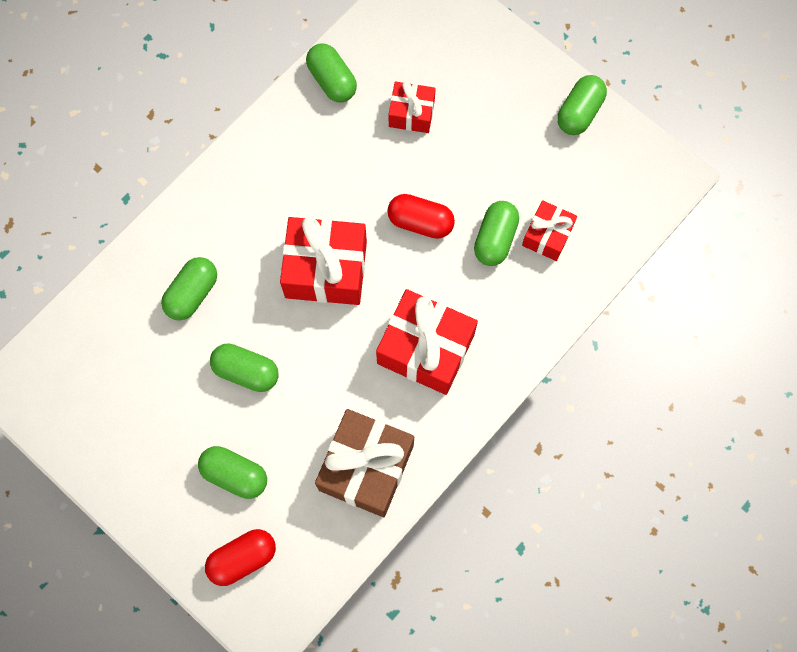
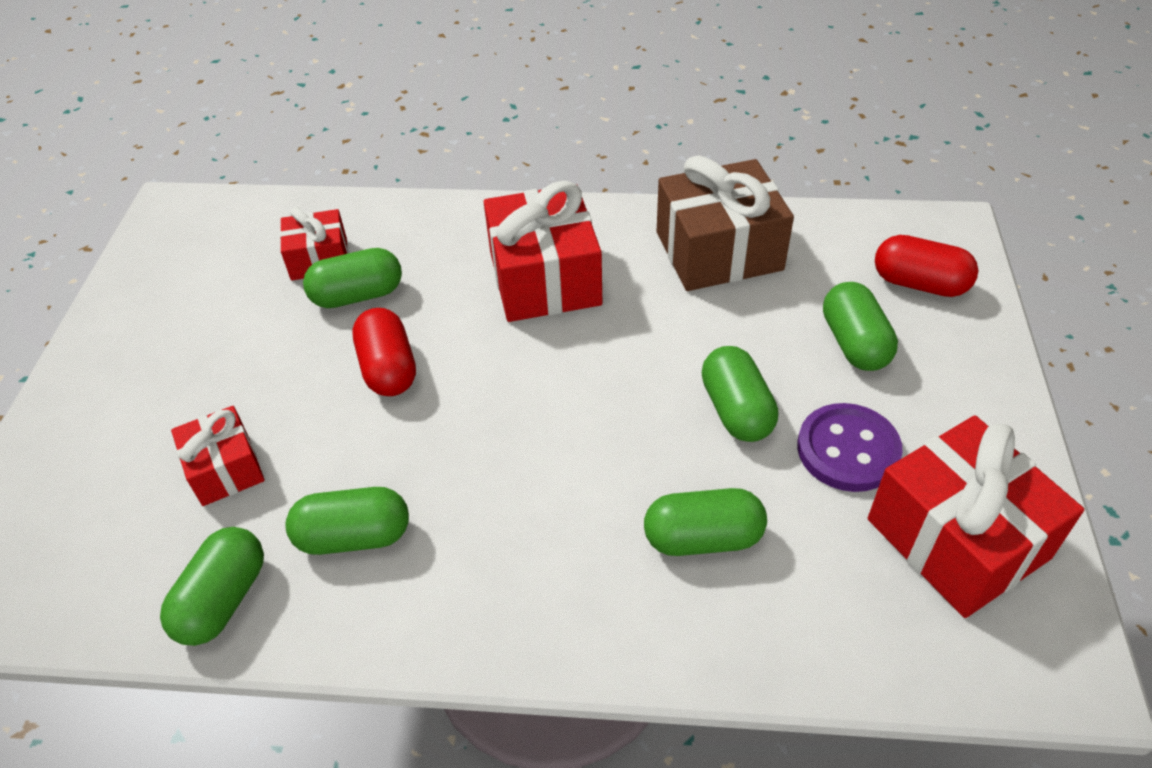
camera: 125 degrees left, 25 degrees down
(178, 403) = (848, 450): none -> purple button
(326, 269) = (532, 418): red gift -> red gift (957, 539)
(579, 112) = (123, 313): green capsule -> green capsule (354, 536)

